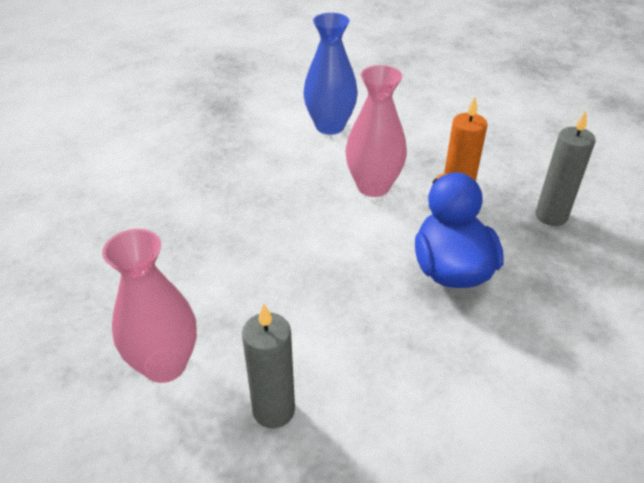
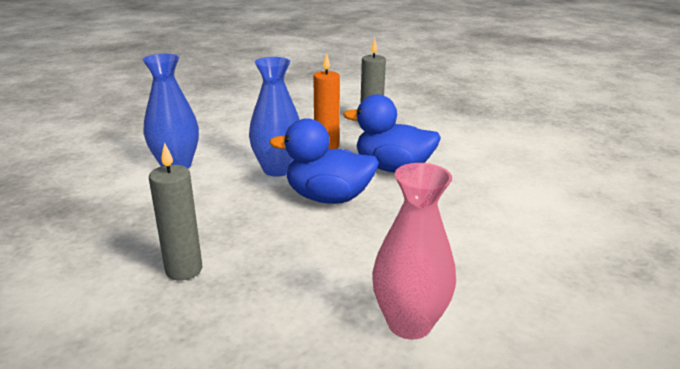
camera: 65 degrees left, 15 degrees down
(273, 410) = (487, 274): grey candle -> grey candle (184, 270)
(344, 241) = (328, 198): none -> blue duck
(373, 186) = (277, 169): pink vase -> blue vase

